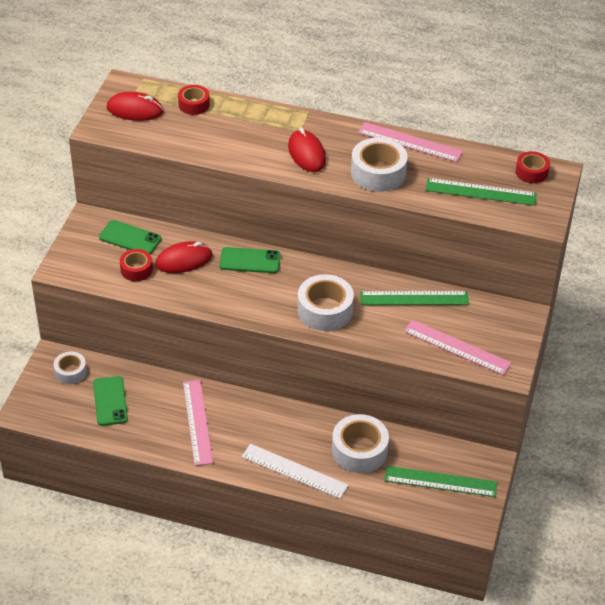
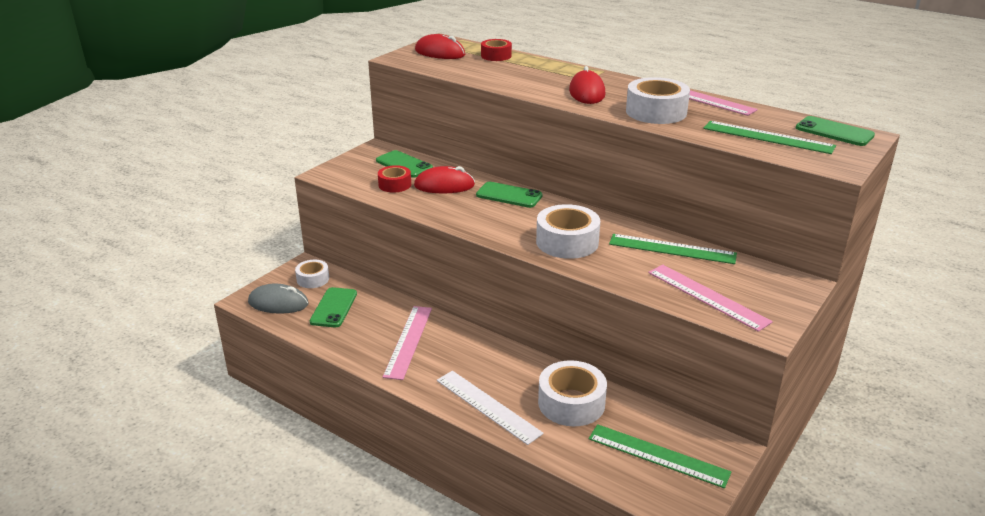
camera: 20 degrees right, 15 degrees down
(55, 408) = (278, 303): none -> grey mouse
(531, 172) = (834, 132): red tape -> green phone

